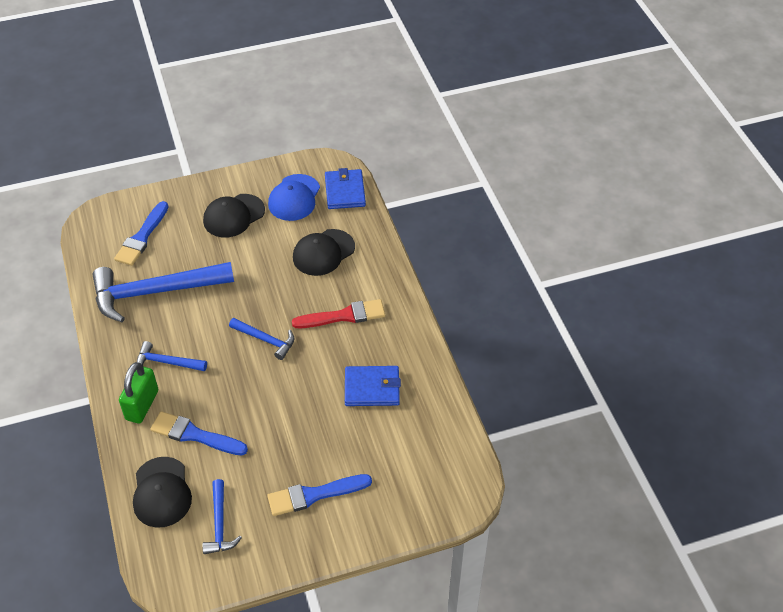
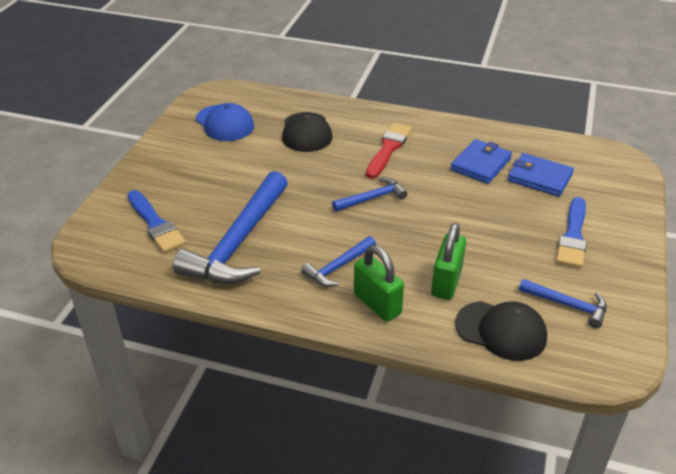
camera: 55 degrees left, 10 degrees down
(194, 435) = (446, 282): blue brush -> green padlock
(233, 216) = (202, 161): black cap -> none
(345, 191) = (251, 98): blue wallet -> blue wallet (539, 177)

